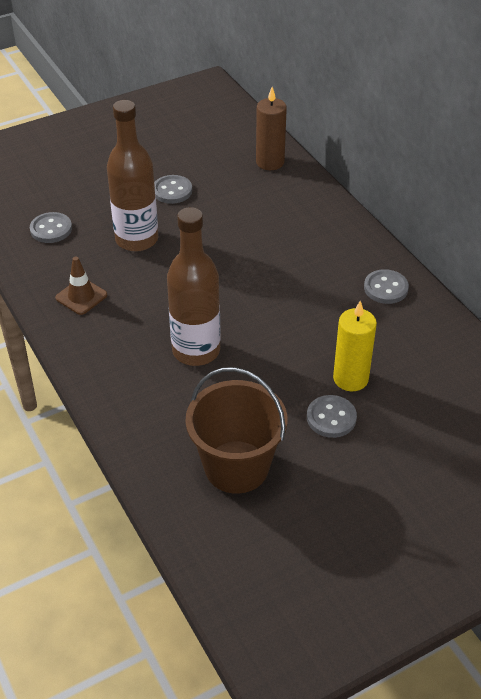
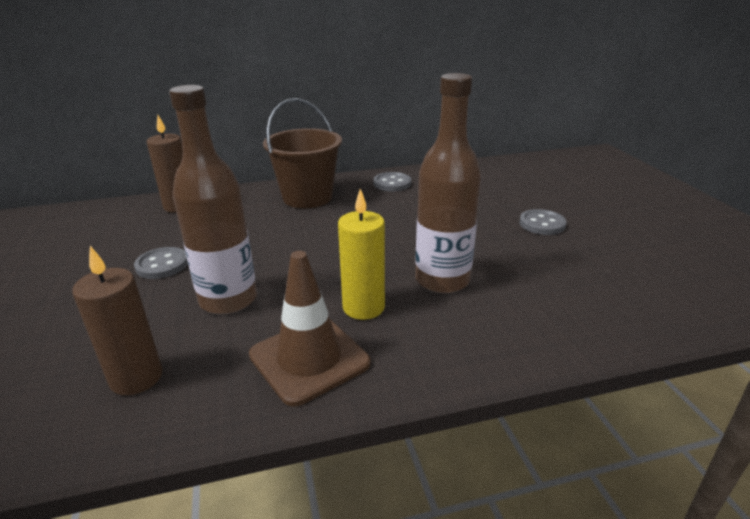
camera: 75 degrees left, 15 degrees down
(51, 229) = (136, 377): grey button -> brown candle
(81, 296) = (309, 359): brown traffic cone -> brown traffic cone, size x1.64
(236, 467) = (610, 276): brown bucket -> brown bucket (307, 197)
(350, 378) = (495, 210): yellow candle -> yellow candle (363, 307)

